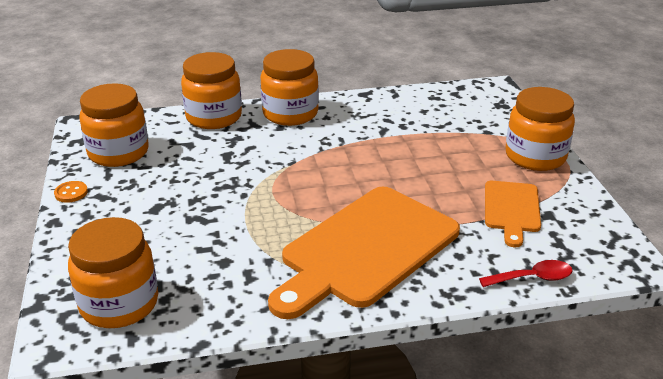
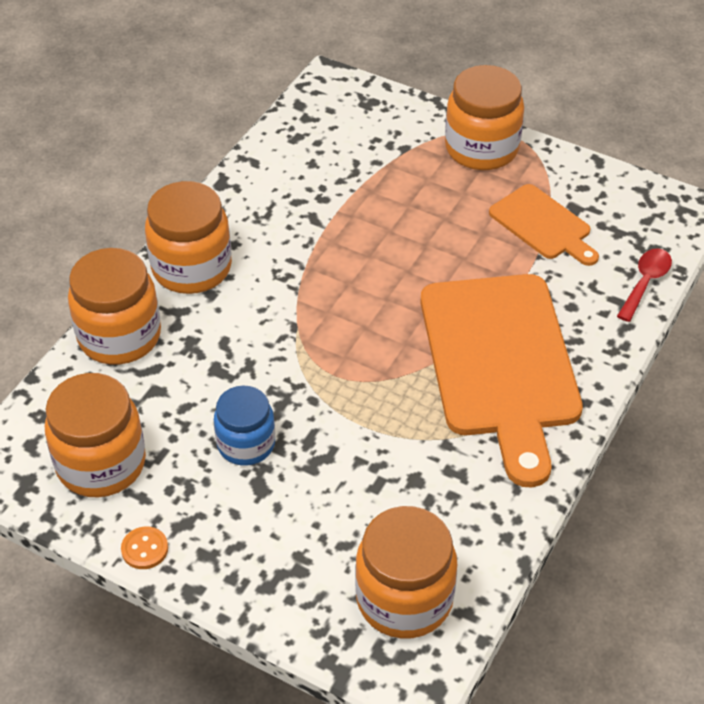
camera: 50 degrees left, 15 degrees up
(183, 188) = (246, 444): none -> blue jar

